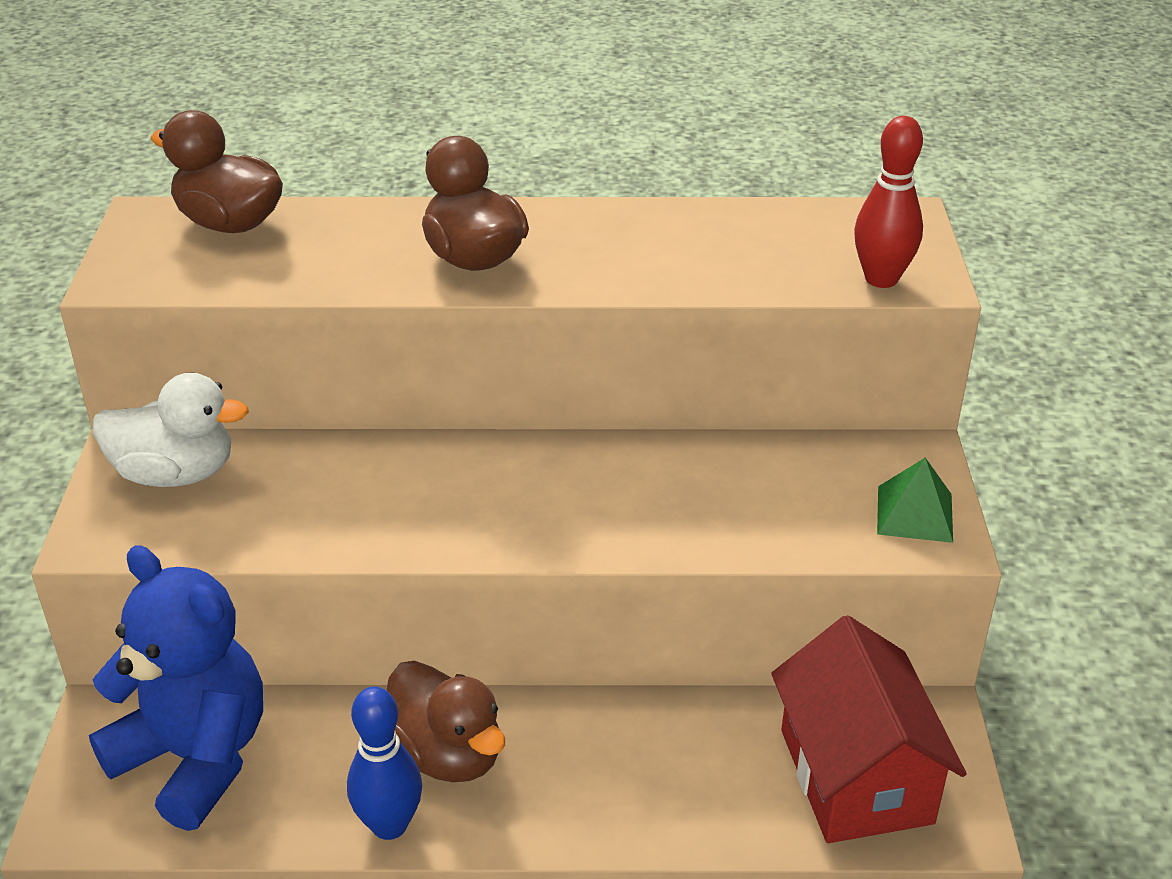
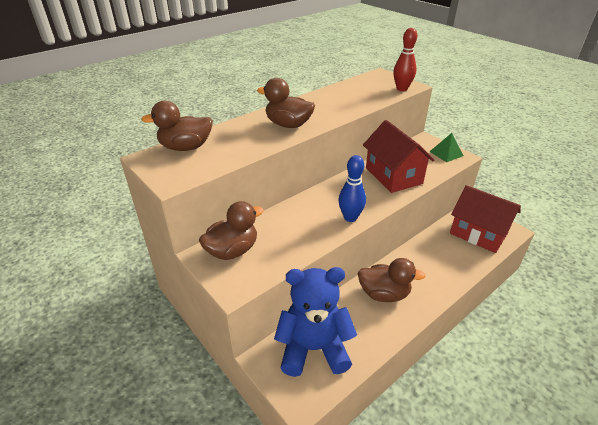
camera: 40 degrees left, 0 degrees up
(176, 474) = (232, 251): white duck -> brown duck
(389, 825) = (397, 324): blue bowling pin -> blue bowling pin (350, 217)
(690, 497) = (393, 176): none -> red house

